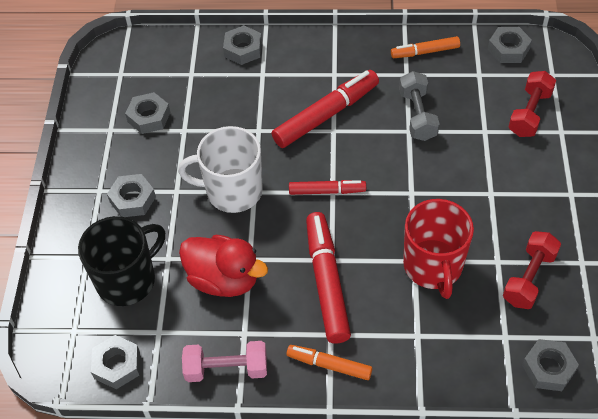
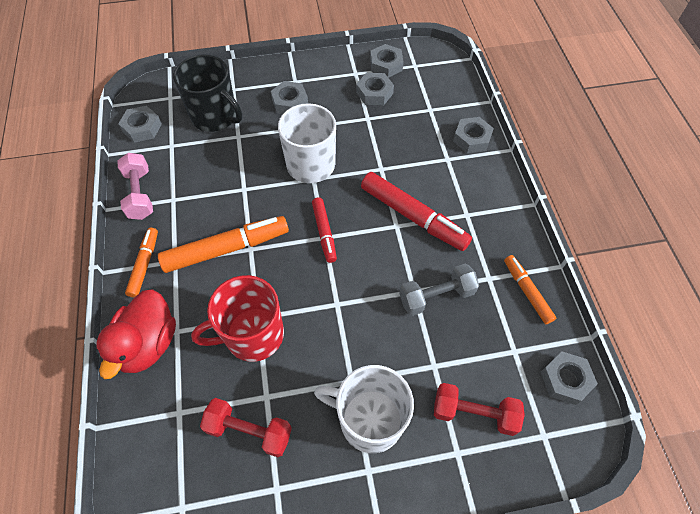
camera: 75 degrees right, 5 degrees up
(224, 279) = (222, 176): red duck -> red duck (148, 343)
(326, 282) = (226, 249): red marker -> orange marker
(528, 186) = (369, 419): none -> white mug
(548, 368) = (144, 459): grey nut -> grey nut (386, 65)

